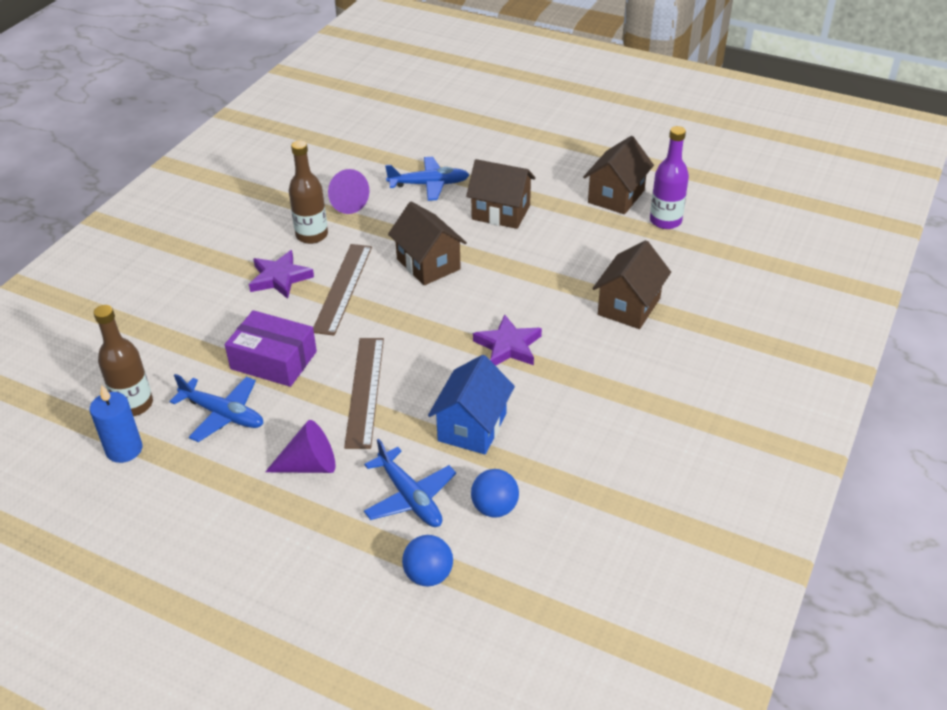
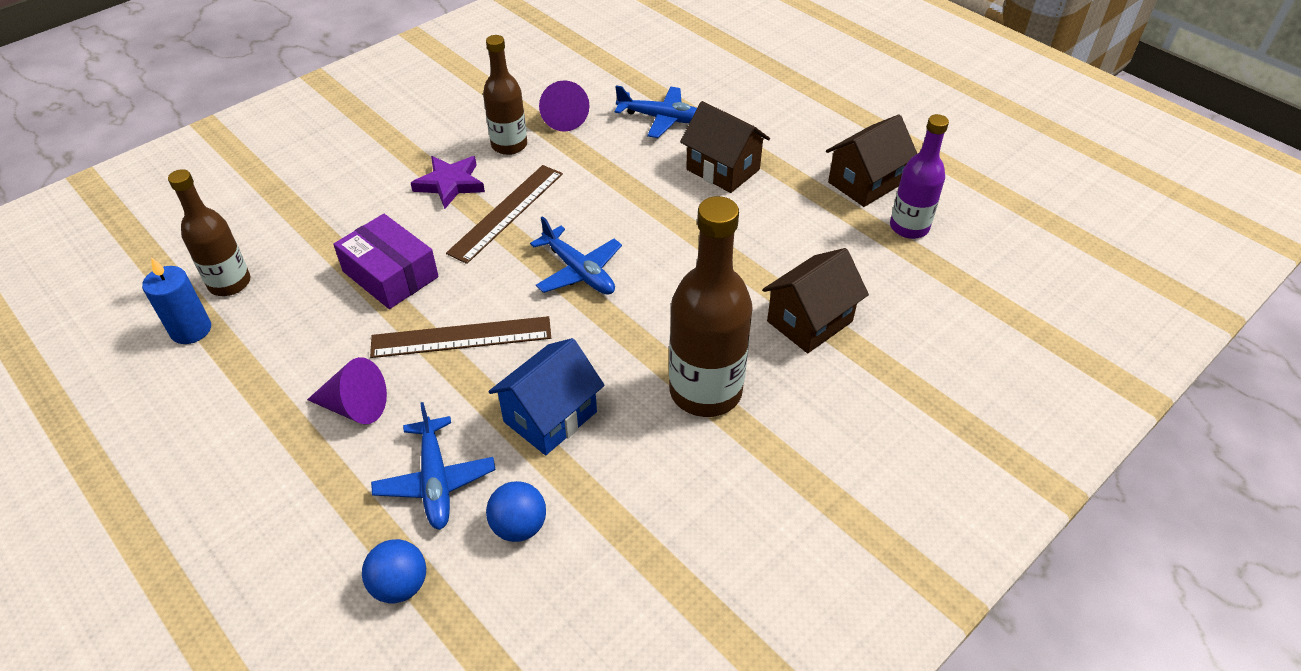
camera: 20 degrees right, 5 degrees up
(222, 414) = (305, 320): blue plane -> blue plane (578, 271)
(365, 391) = (461, 337): brown ruler -> brown ruler turned 60 degrees clockwise
(428, 264) = (611, 209): brown house -> none
(508, 346) = (644, 330): purple star -> none
(579, 376) = (705, 391): none -> brown bottle

